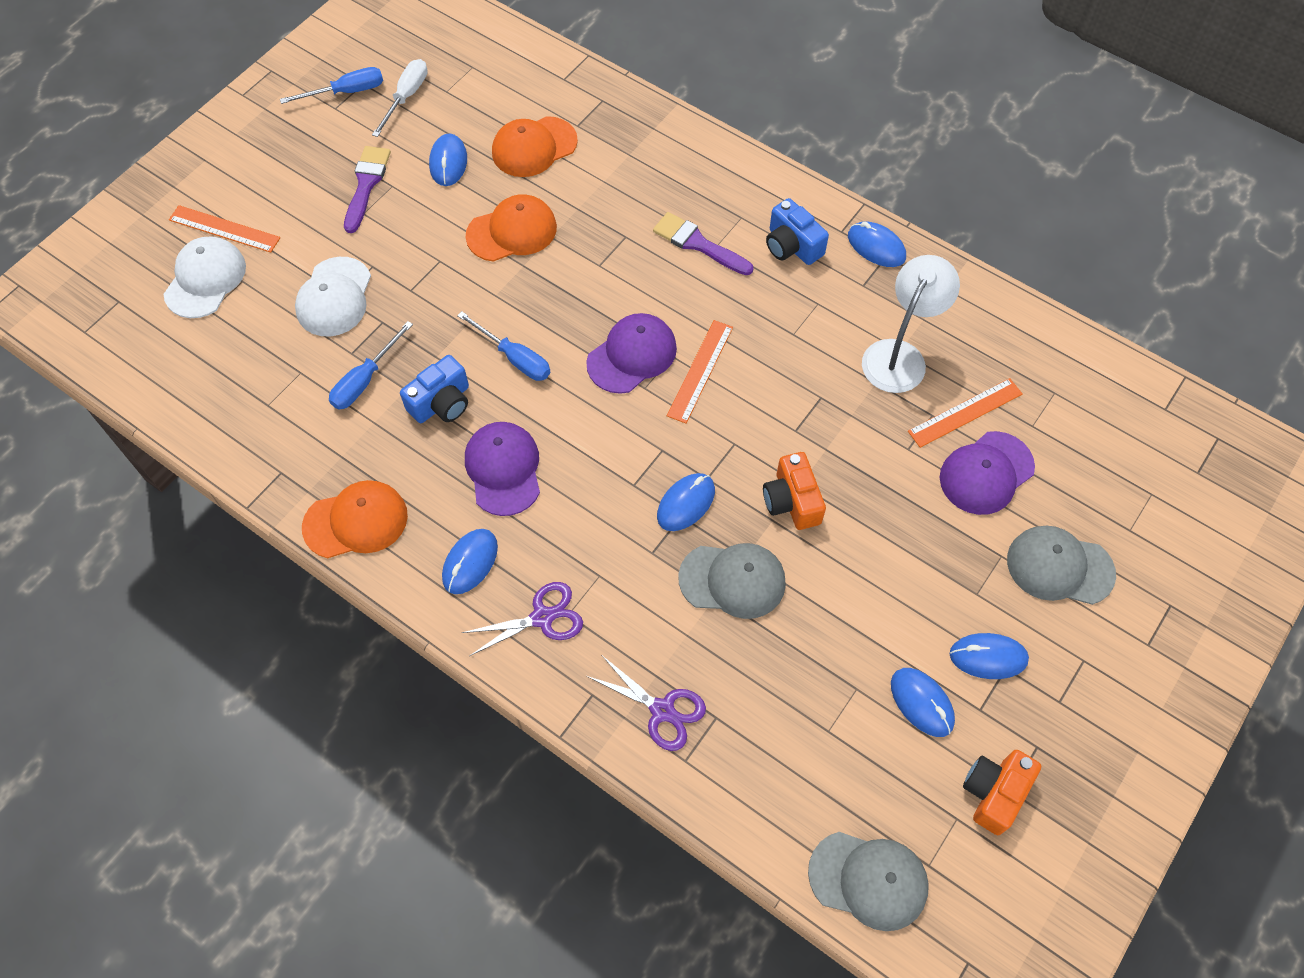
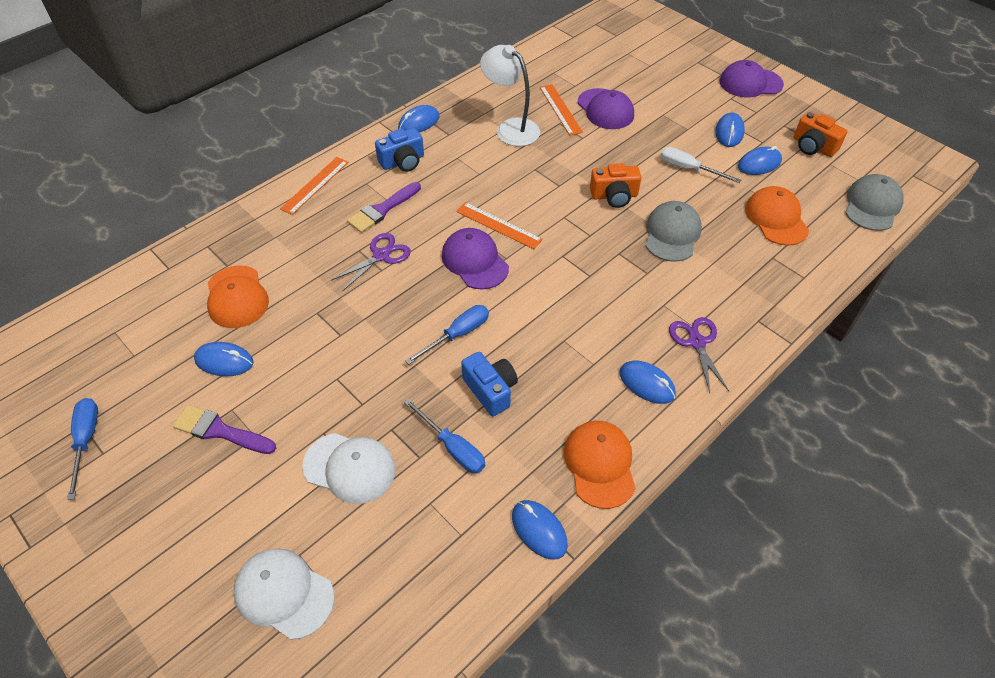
camera: 80 degrees left, 10 degrees down
(224, 229) = (220, 571): orange ruler -> orange ruler (315, 185)
(406, 97) = (123, 388): white screwdriver -> white screwdriver (688, 169)
(503, 469) = (564, 353): purple cap -> purple cap (750, 83)
(512, 231) = (324, 322): orange cap -> orange cap (776, 219)
(662, 710) = (768, 284): purple scissors -> purple scissors (381, 255)
(686, 503) = (609, 249): blue mouse -> blue mouse (539, 530)
(1059, 567) = (672, 94): grey cap -> none

